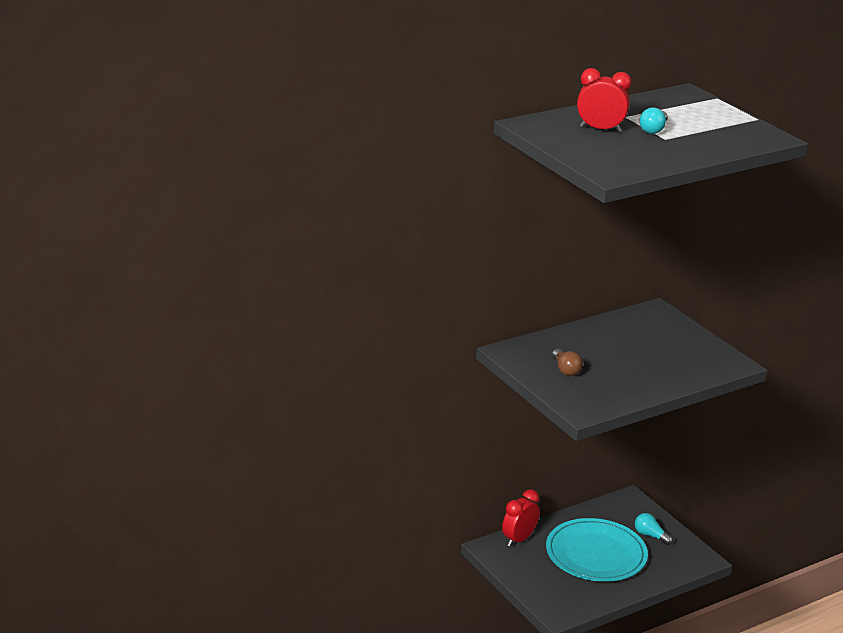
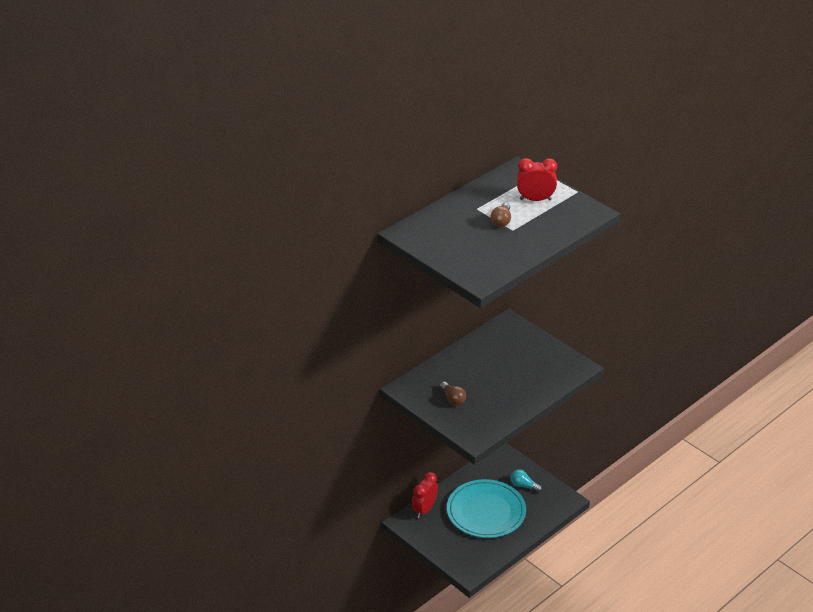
camera: 10 degrees left, 10 degrees up
(600, 129) = (461, 228): red clock -> red clock (535, 199)
(653, 130) = (501, 221): turquoise light bulb -> brown light bulb

